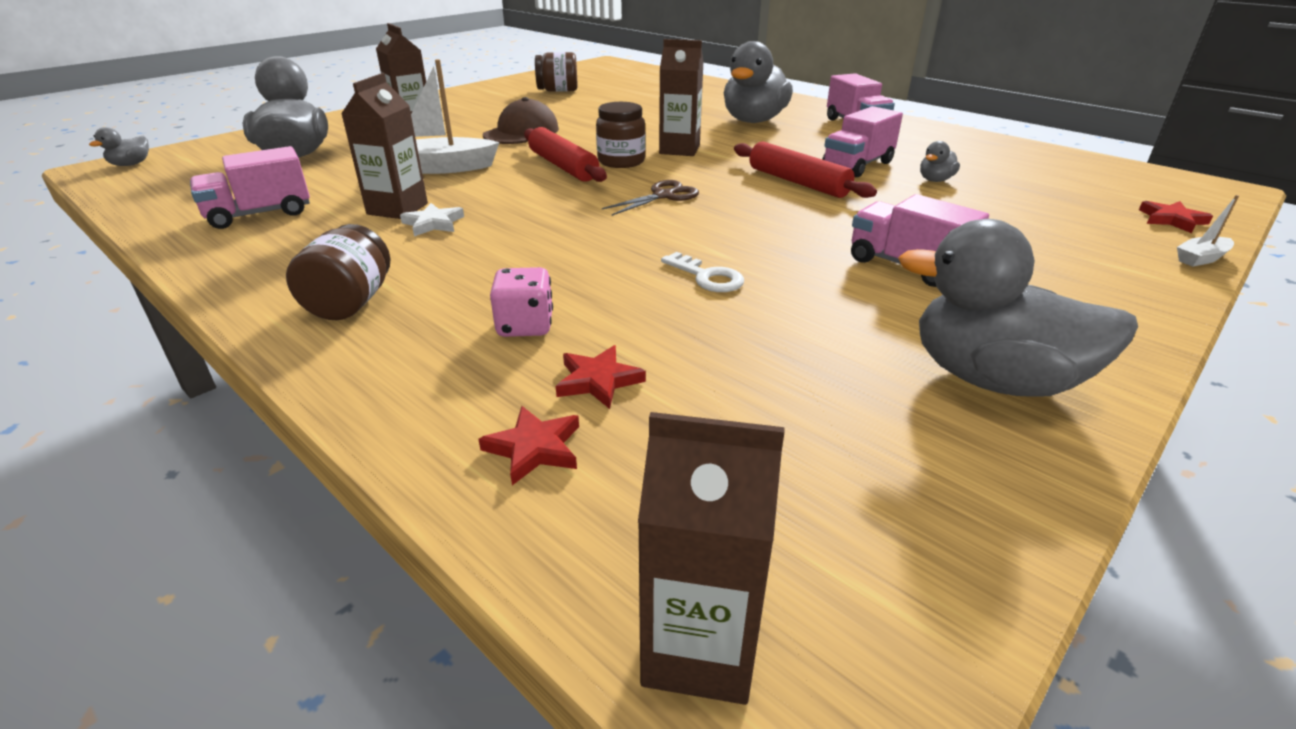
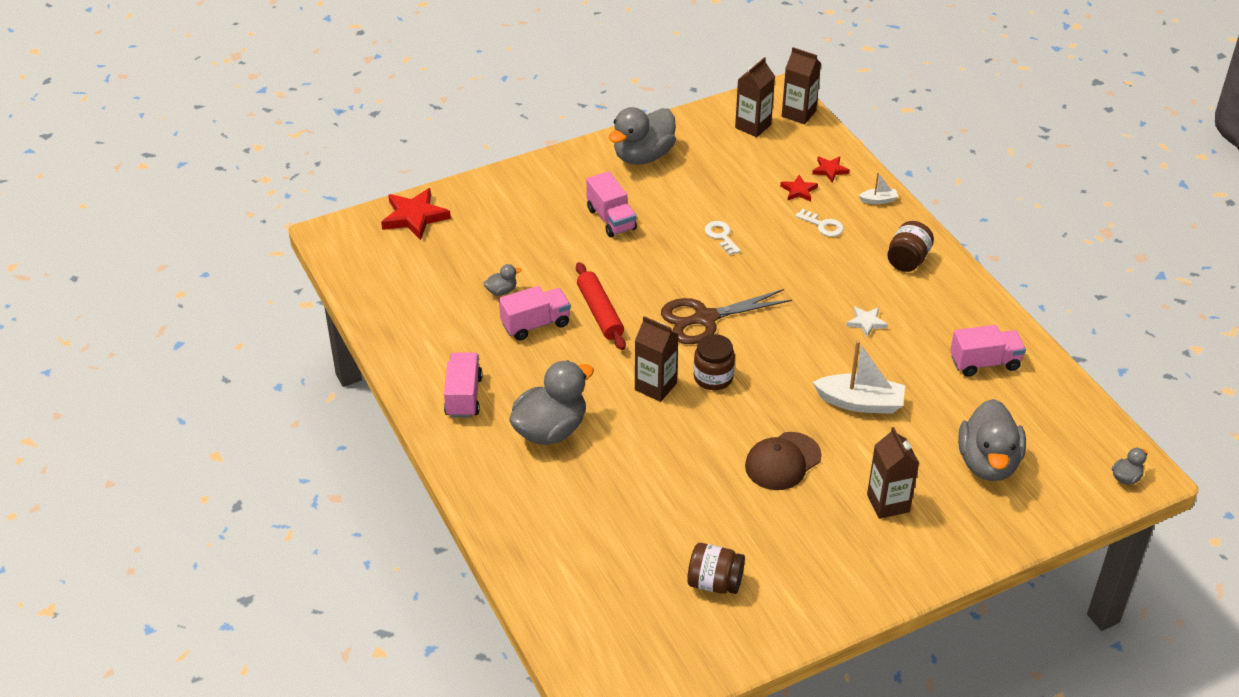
camera: 160 degrees left, 10 degrees up
(397, 209) = (891, 347): brown carton -> brown carton (753, 126)
(525, 326) = (823, 225): pink dice -> white key
(563, 166) = (762, 381): red rolling pin -> none
(664, 196) = (705, 318): brown scissors -> brown scissors, size x1.75
(993, 379) = (643, 156): grey duck -> grey duck turned 90 degrees clockwise
(1171, 220) = (414, 217): red star -> red star, size x1.81
(1200, 258) = (453, 188): white boat -> white boat (878, 200)

